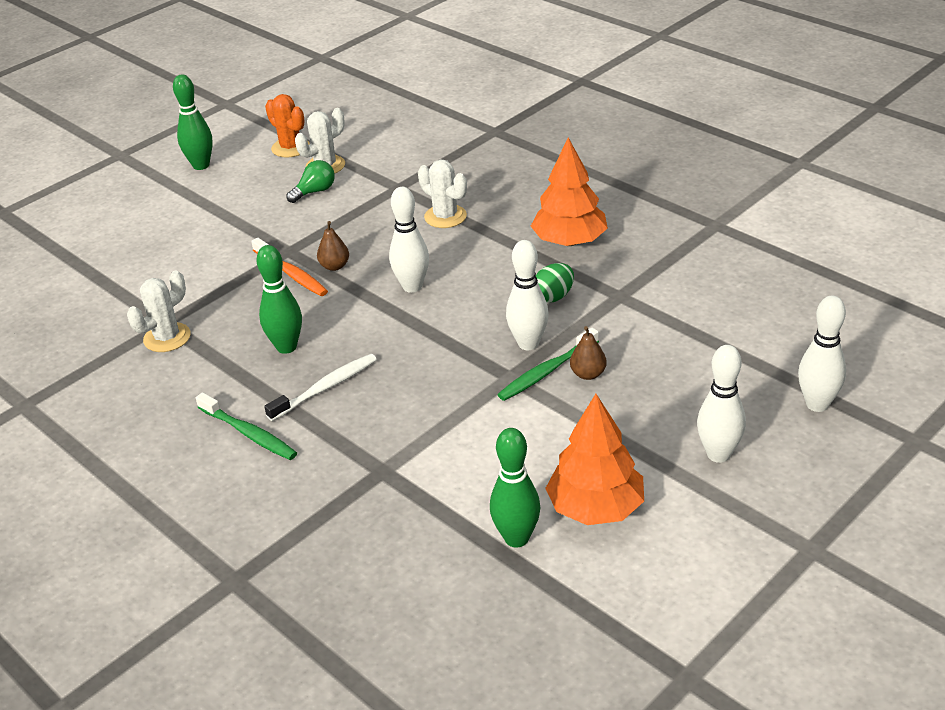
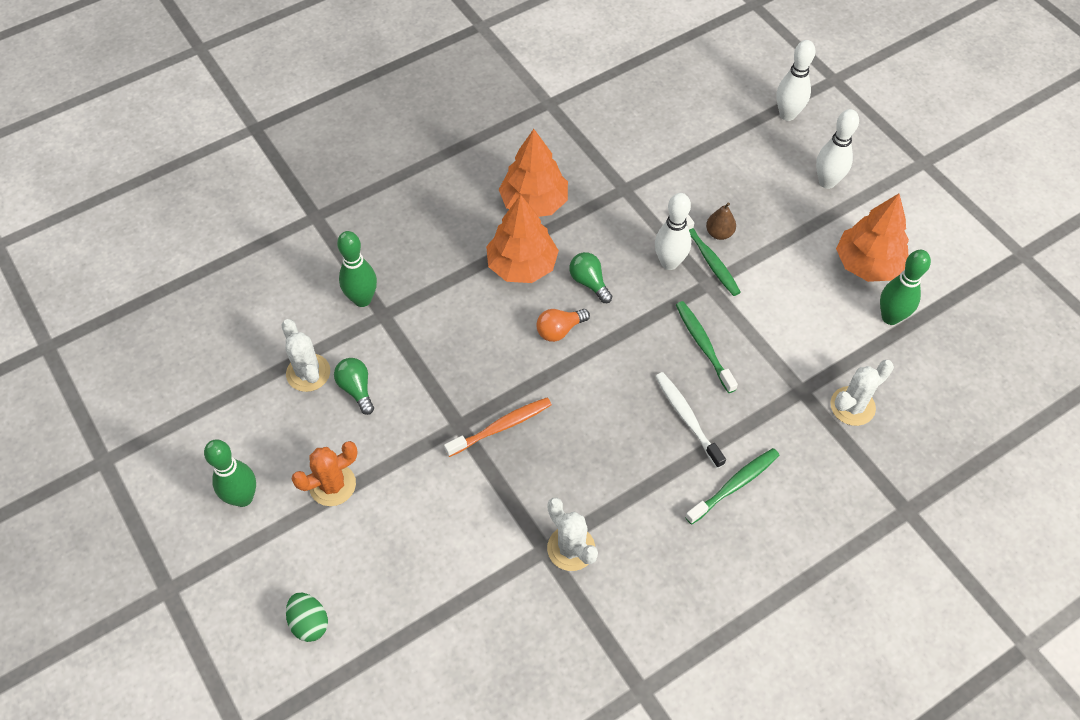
camera: 80 degrees left, 20 degrees up
(286, 347) = (619, 443): green bowling pin -> green bowling pin (362, 299)
(290, 148) = (251, 402): orange cactus -> orange cactus (332, 485)
(334, 266) = (502, 388): brown pear -> none
(412, 286) = (559, 330): white bowling pin -> orange light bulb
(423, 385) = (703, 345): none -> green toothbrush
(445, 216) = (454, 285): white cactus -> white cactus (852, 406)
(479, 294) = (589, 282): none -> green light bulb
(484, 249) = (522, 265): none -> orange tree
(554, 296) = (610, 232): green egg -> green egg (309, 623)

